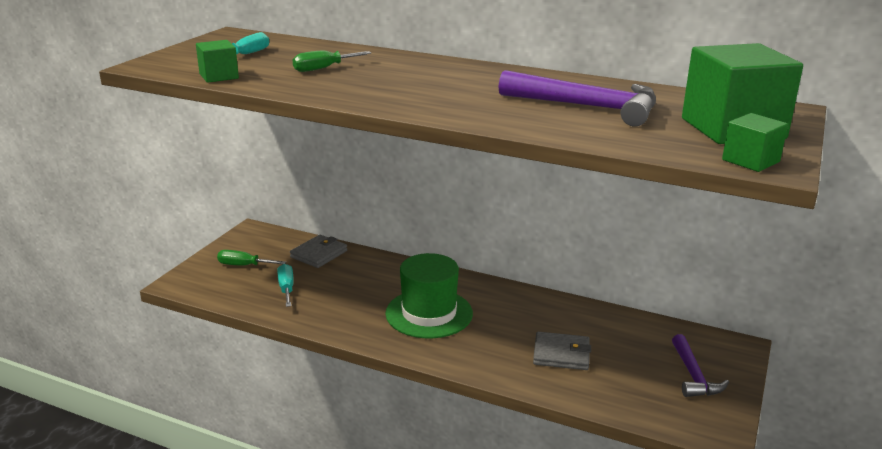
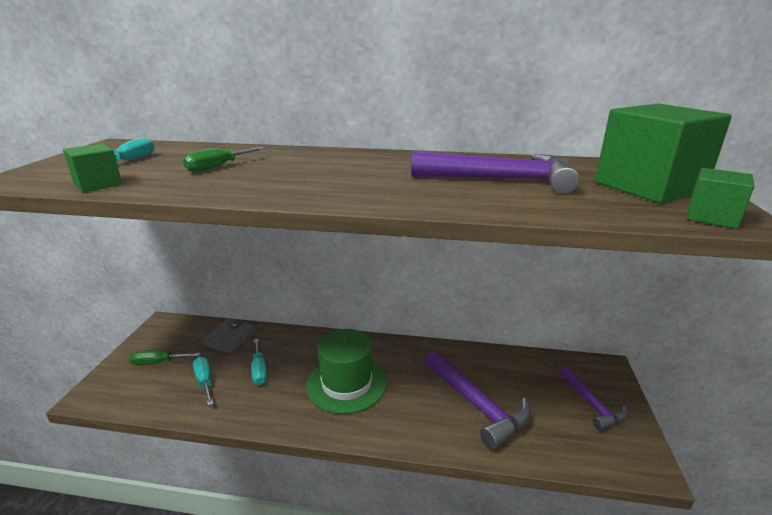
camera: 15 degrees left, 0 degrees up
(342, 288) = (259, 370): none -> turquoise screwdriver
(561, 354) = (477, 405): grey wallet -> purple hammer

